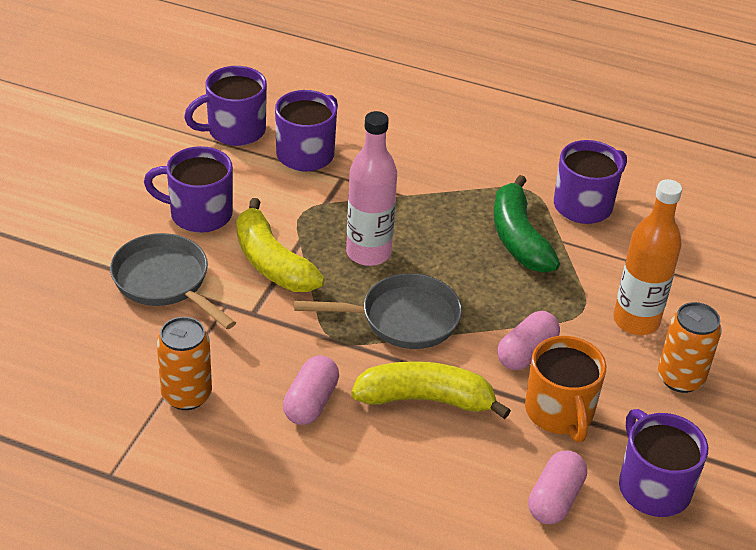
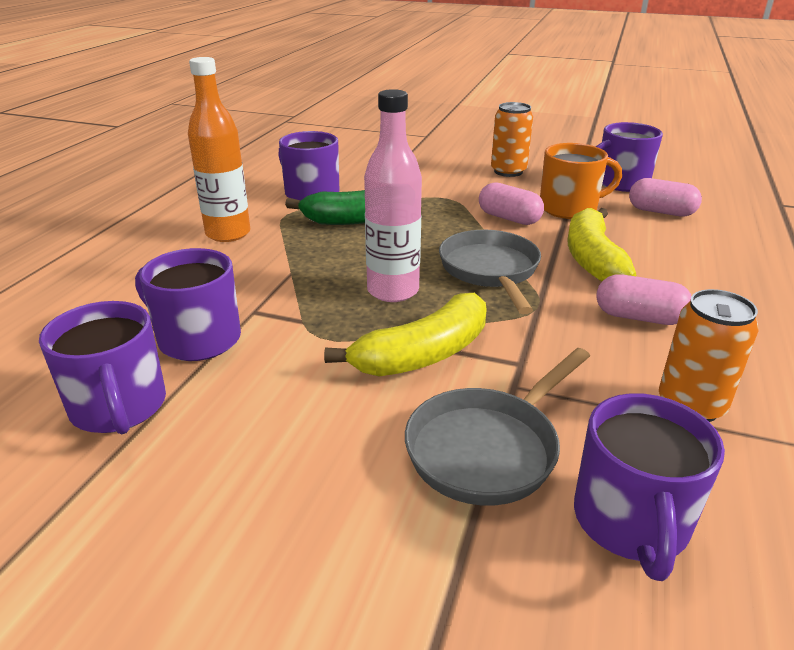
camera: 90 degrees left, 10 degrees down
(199, 214) = (327, 427): purple mug -> purple mug (631, 522)
(636, 321) = (453, 181): orange bottle -> orange bottle (228, 234)

